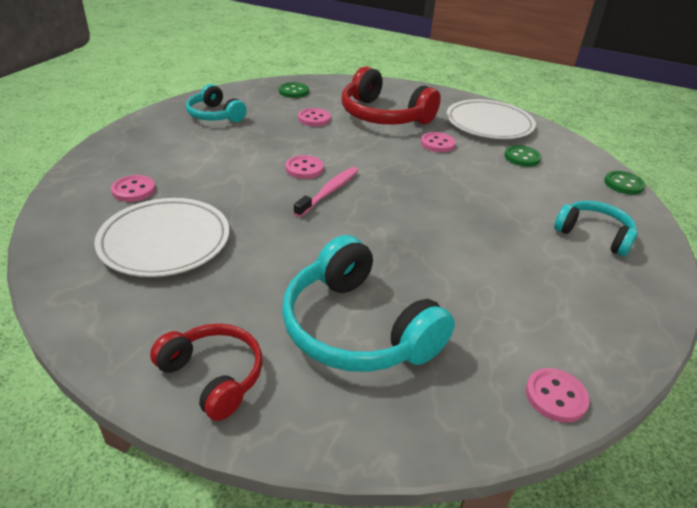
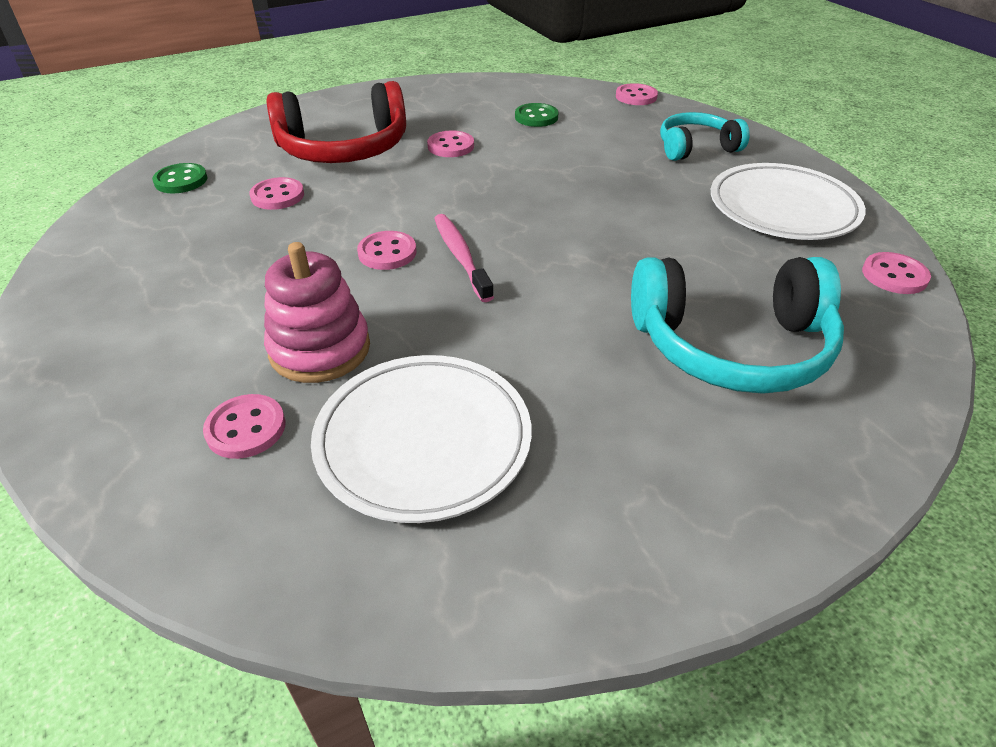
camera: 50 degrees left, 5 degrees up
(205, 184) = (320, 349): none -> pink stacking toy
(213, 376) = (743, 493): red headphones -> none
(215, 115) = (138, 269): turquoise headphones -> none
(489, 124) = (452, 102): white plate -> white plate (782, 208)
(623, 184) = (636, 96): green button -> pink button

